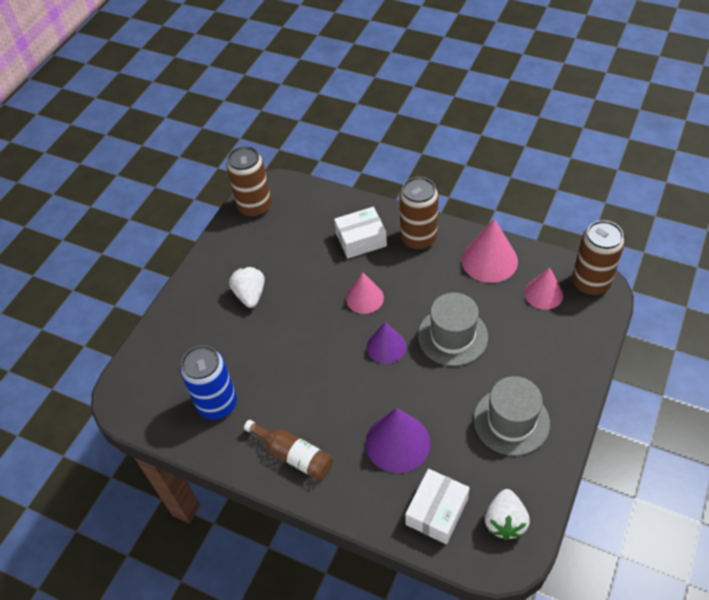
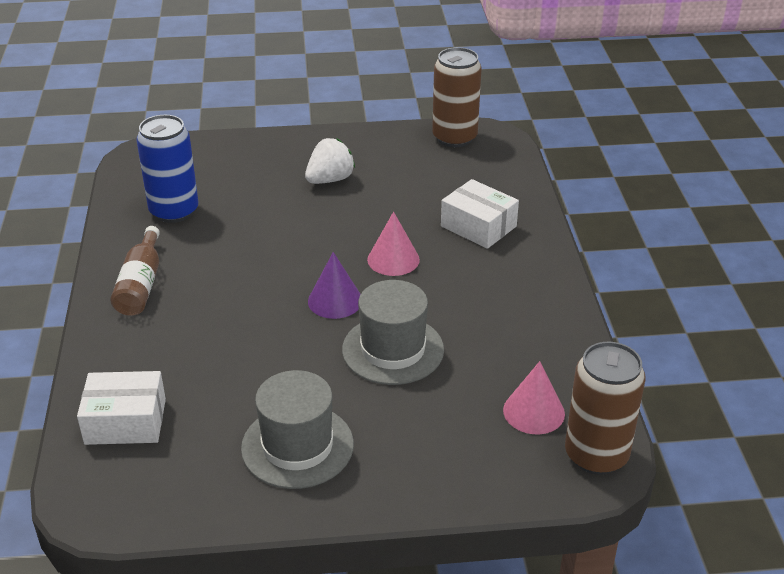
camera: 55 degrees right, 15 degrees down
(397, 442) = (203, 356): purple cone -> none
(418, 238) = (523, 270): brown can -> none
(489, 260) = (545, 342): pink cone -> none
(505, 521) = (142, 488): white strawberry -> none

